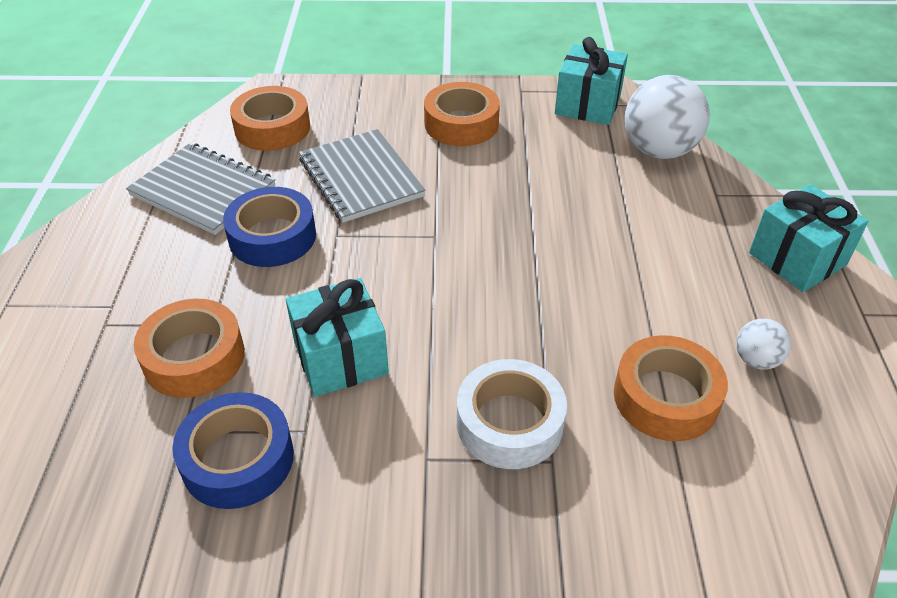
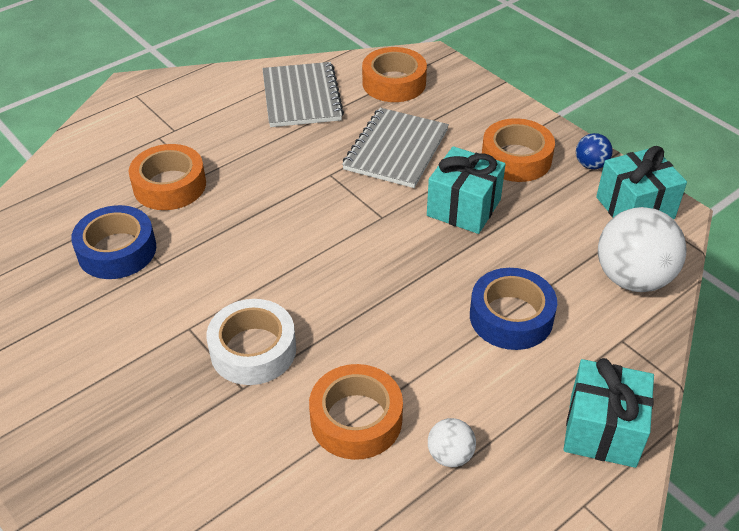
camera: 50 degrees right, 0 degrees up
(272, 236) = (296, 150): blue tape -> blue tape (511, 317)
(340, 358) = (229, 242): turquoise gift -> turquoise gift (463, 208)
(516, 95) = (591, 165): none -> blue ball

